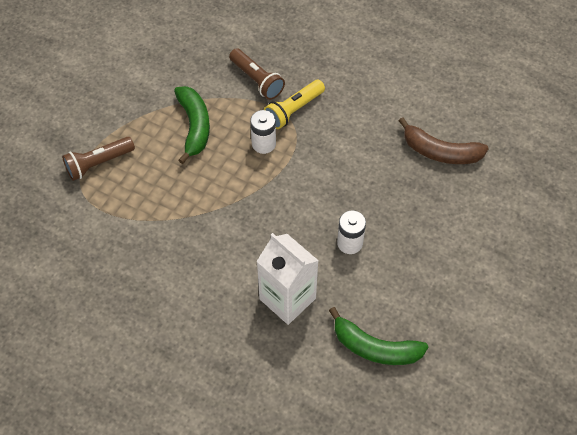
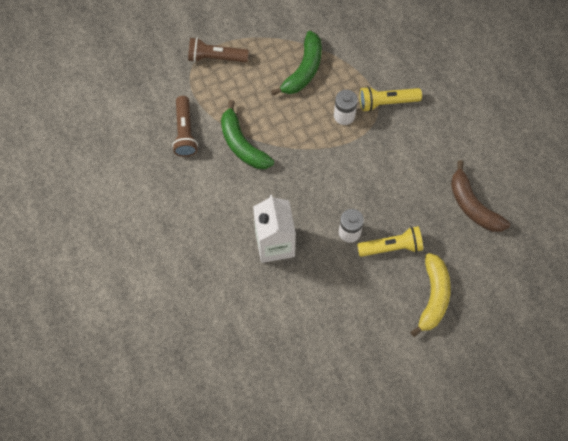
camera: 35 degrees right, 10 degrees up
(257, 80) = (377, 60): brown flashlight -> brown flashlight (185, 132)
(375, 347) = (309, 319): green banana -> green banana (242, 144)
(398, 232) = (391, 247): none -> yellow flashlight
(470, 252) = (433, 297): none -> yellow banana

